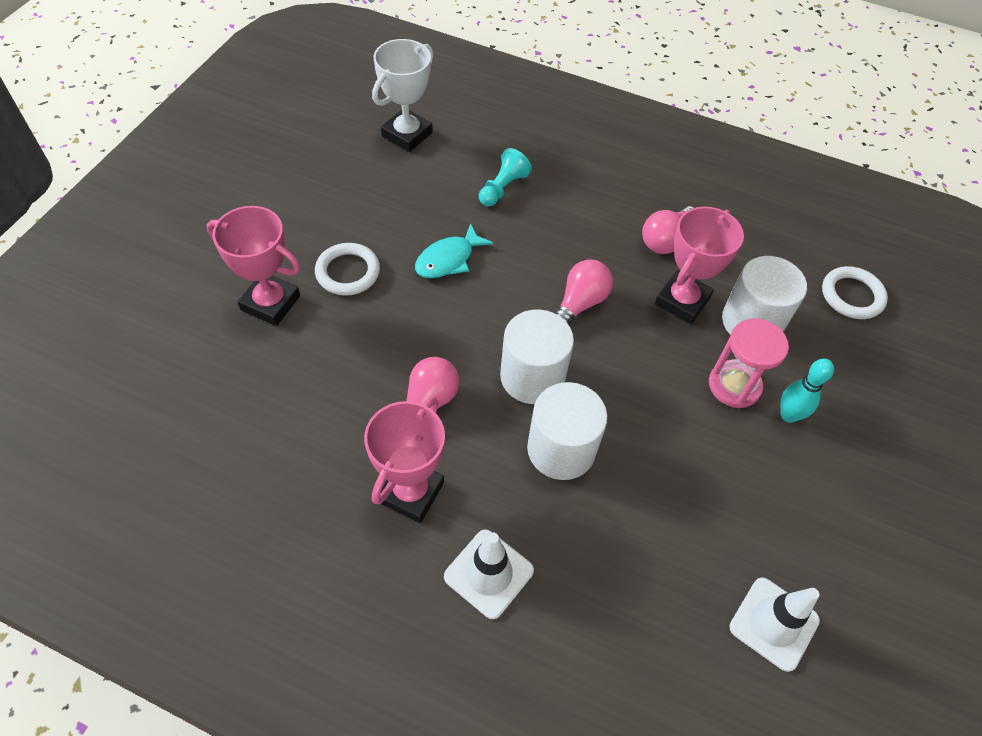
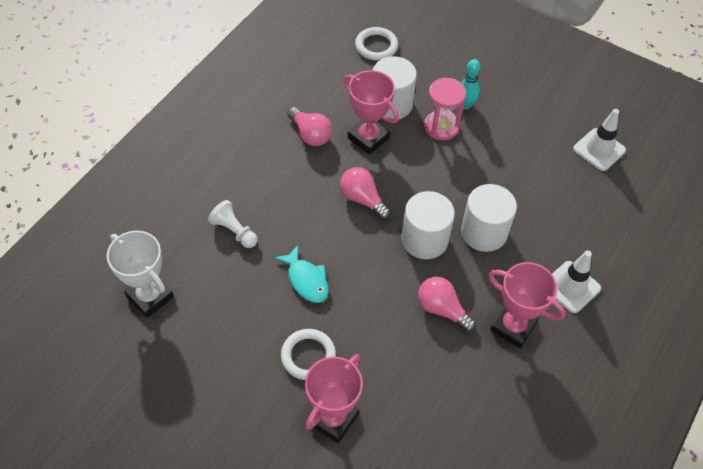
camera: 80 degrees left, 0 degrees up
(502, 188) = (234, 231): turquoise pawn -> white pawn

